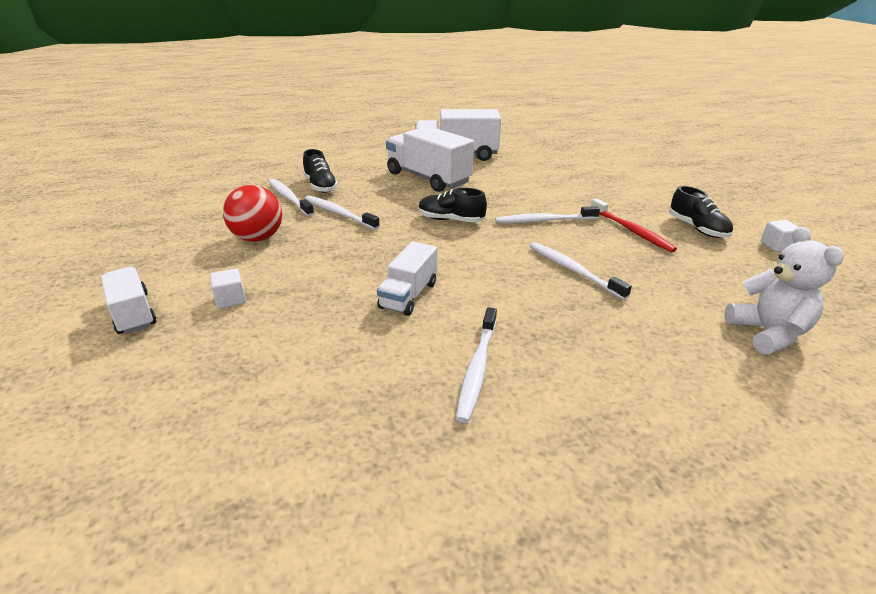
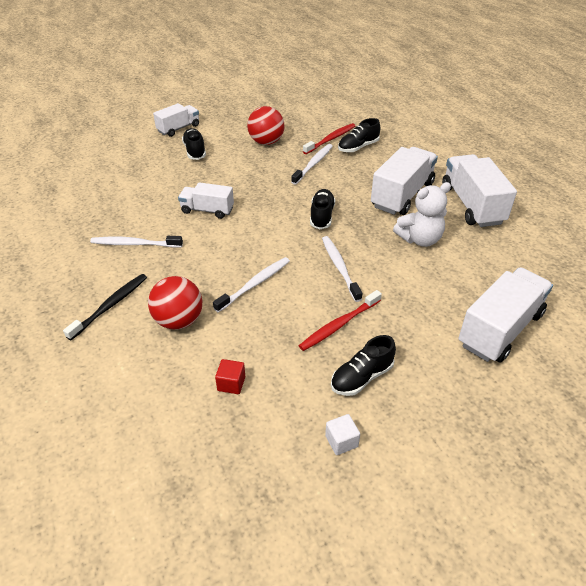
camera: 80 degrees right, 10 degrees up
(230, 299) = (195, 151): white cube -> black shoe
(289, 198) = (331, 139): white toothbrush -> red toothbrush
(621, 172) = (500, 329): none -> white truck
(629, 394) = (111, 305): none -> black toothbrush
(648, 328) = (179, 321): none -> red ball
(738, 296) = (231, 384): none -> red cube
(768, 333) = (177, 391): white teddy bear -> white teddy bear (420, 239)

